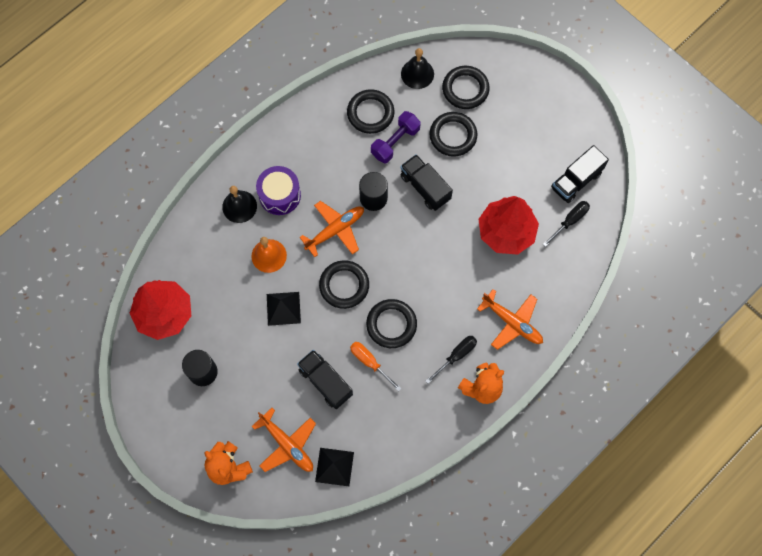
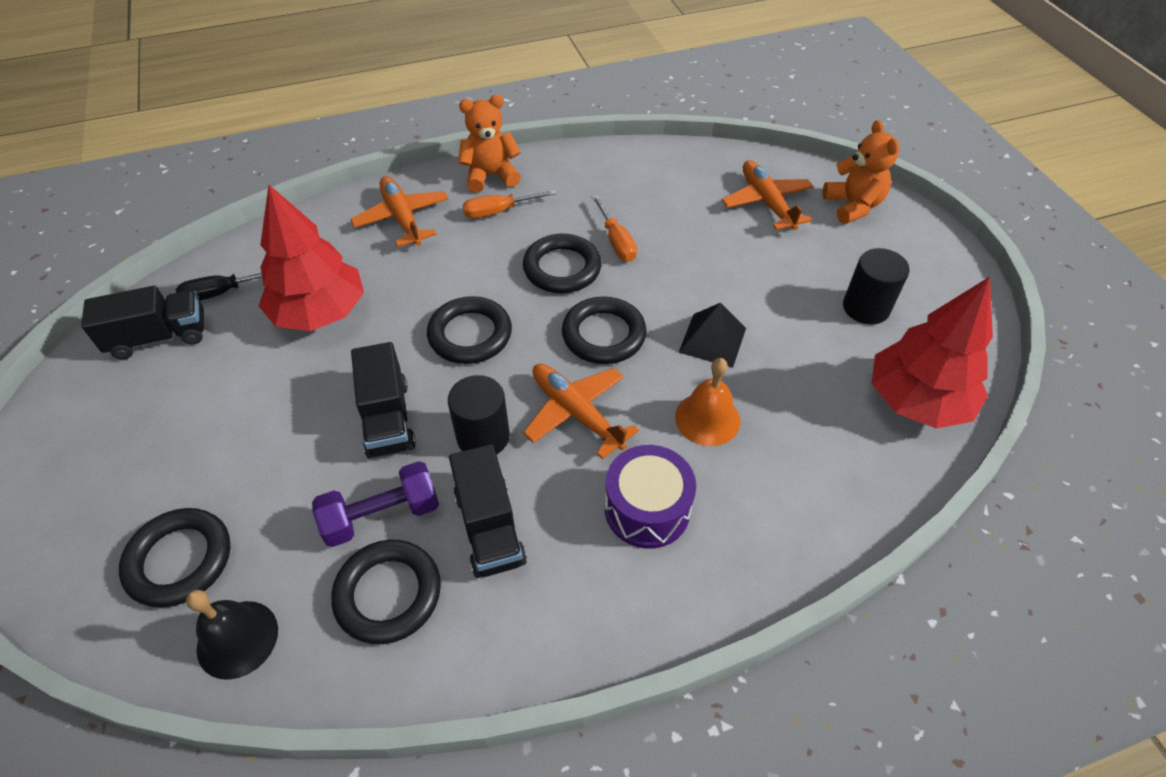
camera: 155 degrees left, 20 degrees down
(239, 206) = (732, 520): black bell -> none
(325, 382) = (688, 241): black truck -> black truck (489, 527)
(334, 466) = (714, 168): black pyramid -> none
(335, 230) = (576, 413): orange plane -> orange plane turned 60 degrees clockwise
(453, 136) = (275, 482): black ring -> black ring (470, 334)
(456, 356) = (498, 211): black screwdriver -> orange screwdriver

